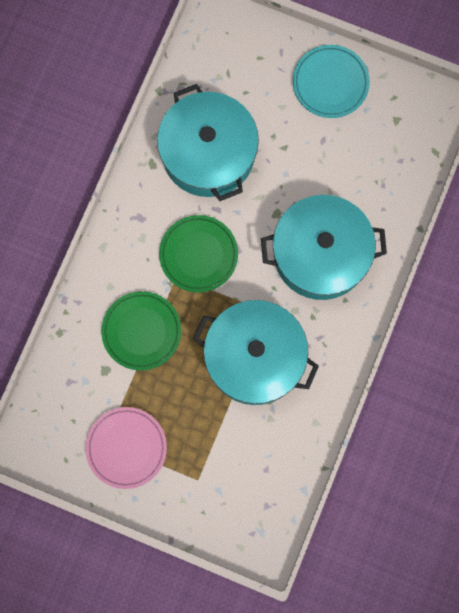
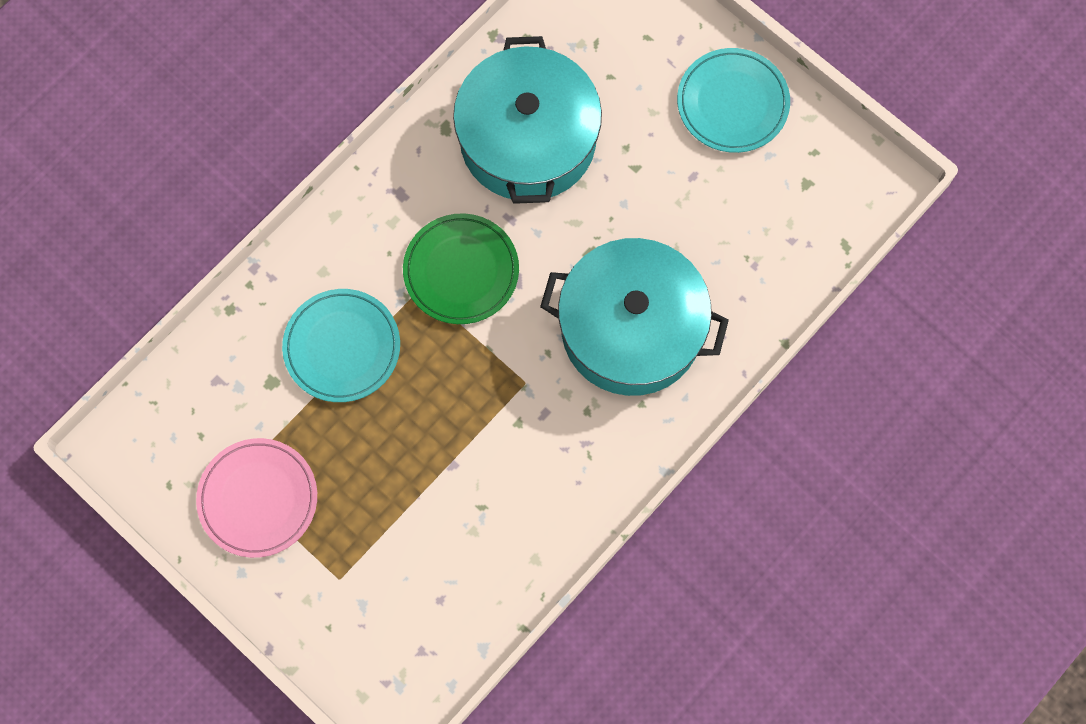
camera: 20 degrees right, 5 degrees down
(141, 331) = (342, 347): green plate -> turquoise plate
(255, 357) = (485, 438): turquoise pot -> none

